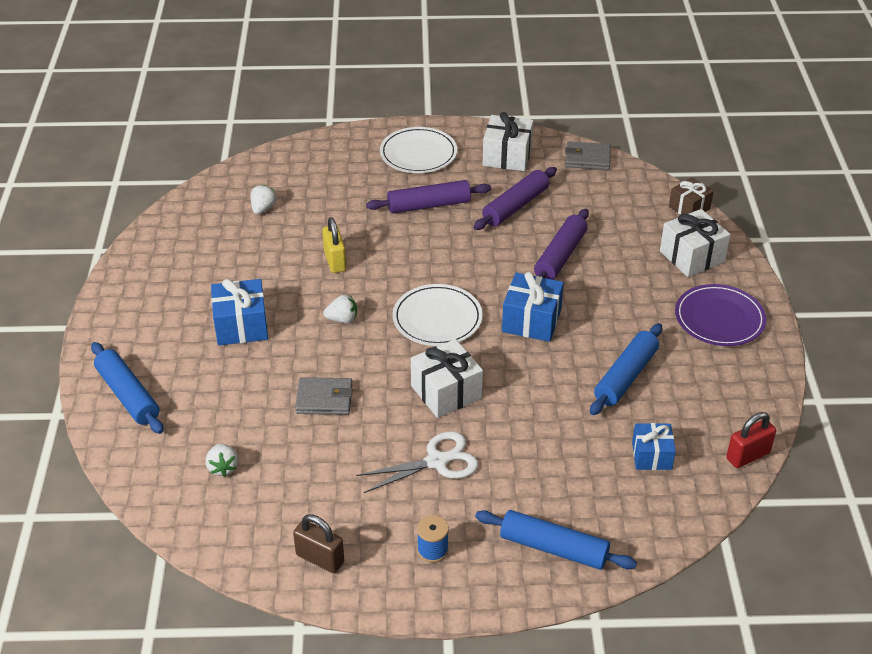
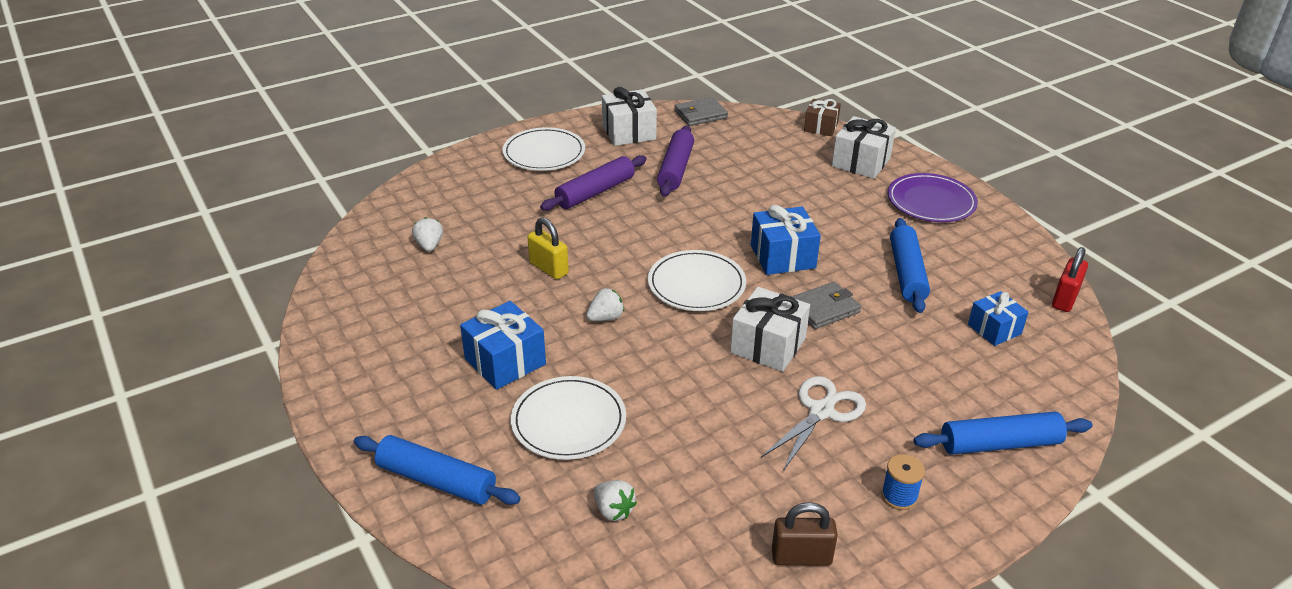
camera: 30 degrees left, 5 degrees down
(247, 390) = (568, 421): none -> white plate
(324, 399) = (657, 398): grey wallet -> grey wallet (824, 308)
(560, 256) = (754, 196): purple rolling pin -> none

